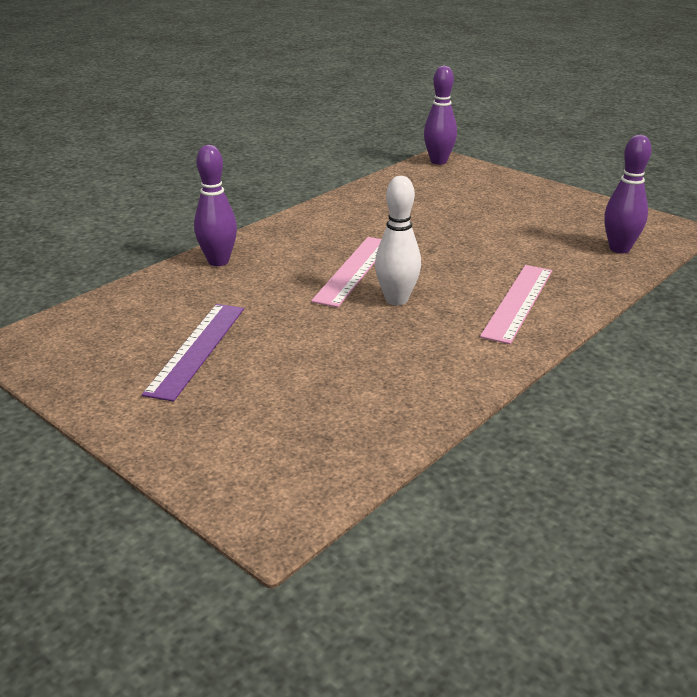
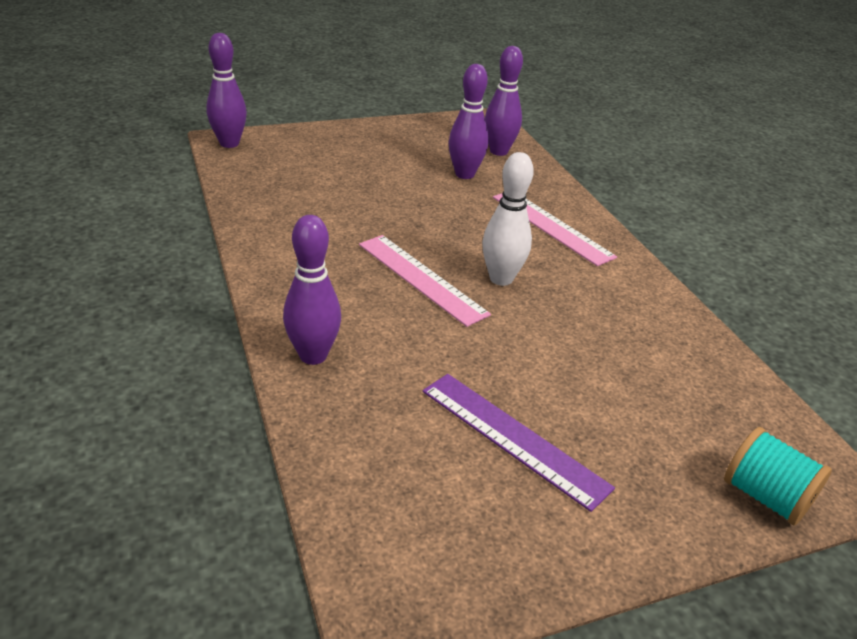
camera: 65 degrees left, 5 degrees up
(220, 478) = (765, 496): none -> turquoise spool
(545, 246) = (464, 174): none -> purple bowling pin

